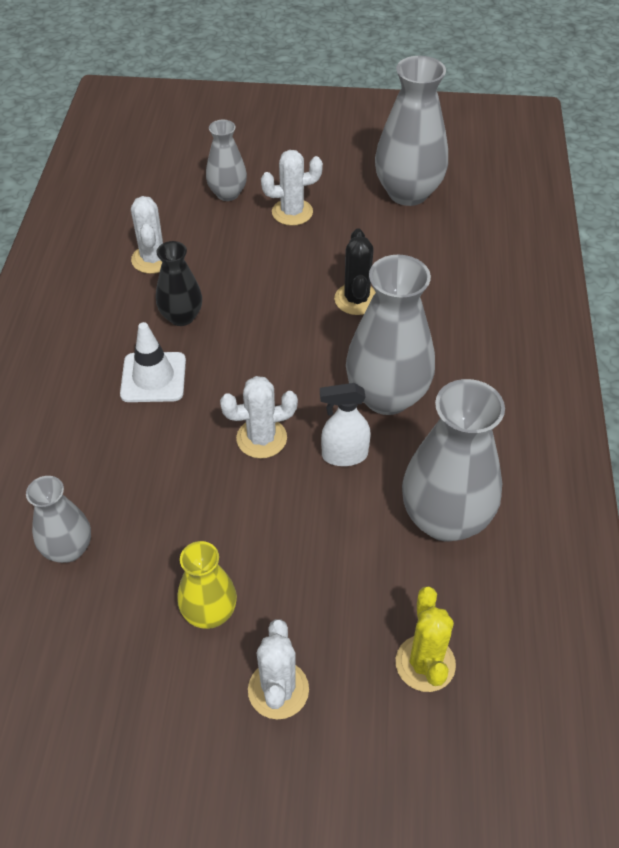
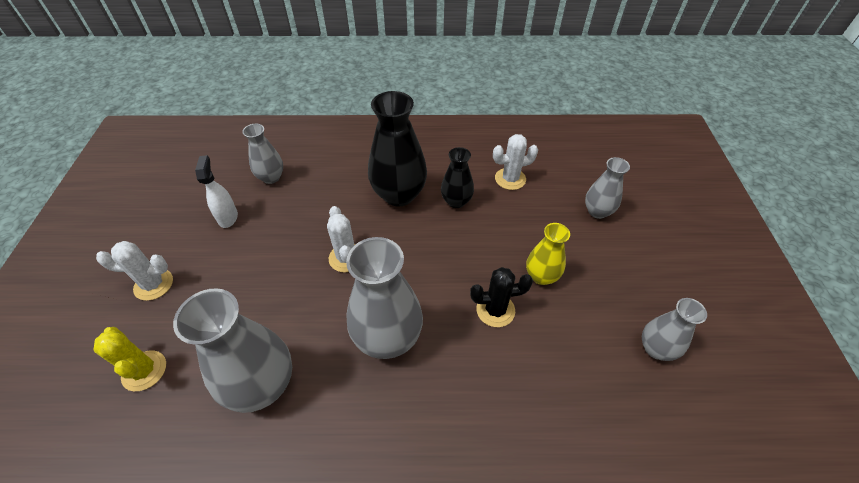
camera: 85 degrees right, 0 degrees up
(153, 377) = (399, 195): white traffic cone -> black vase
(209, 612) = (215, 245): yellow vase -> yellow vase (541, 276)
(292, 212) = (590, 256): white cactus -> none
(344, 455) = (329, 310): white spray bottle -> white spray bottle (228, 217)
(408, 193) = (655, 348): grey vase -> grey vase, size x0.57
(425, 663) = (144, 371): yellow cactus -> yellow cactus turned 60 degrees clockwise

